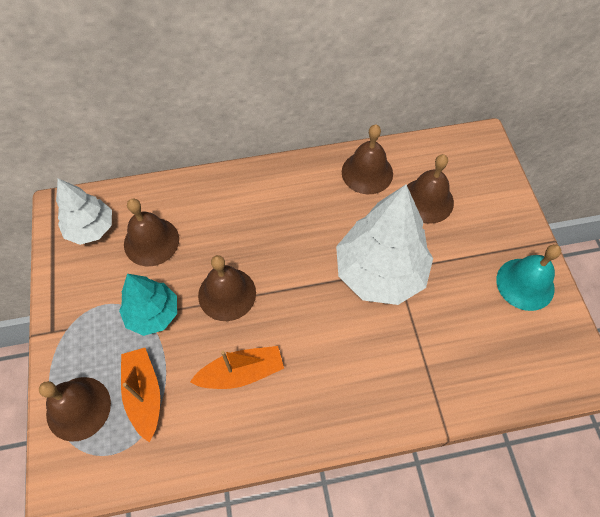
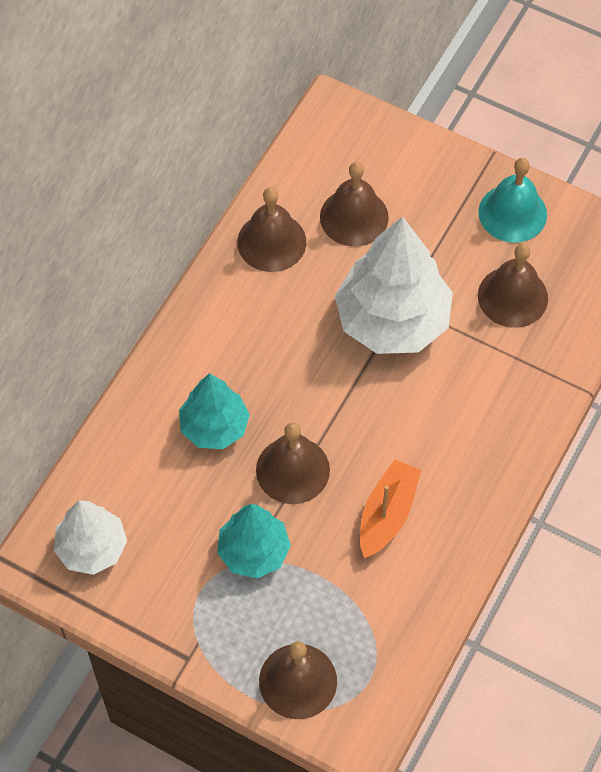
camera: 50 degrees left, 0 degrees up
(144, 394) = (335, 613): orange boat -> none
(151, 241) = (165, 499): brown bell -> brown bell (512, 296)
(220, 232) = (214, 427): none -> turquoise tree

